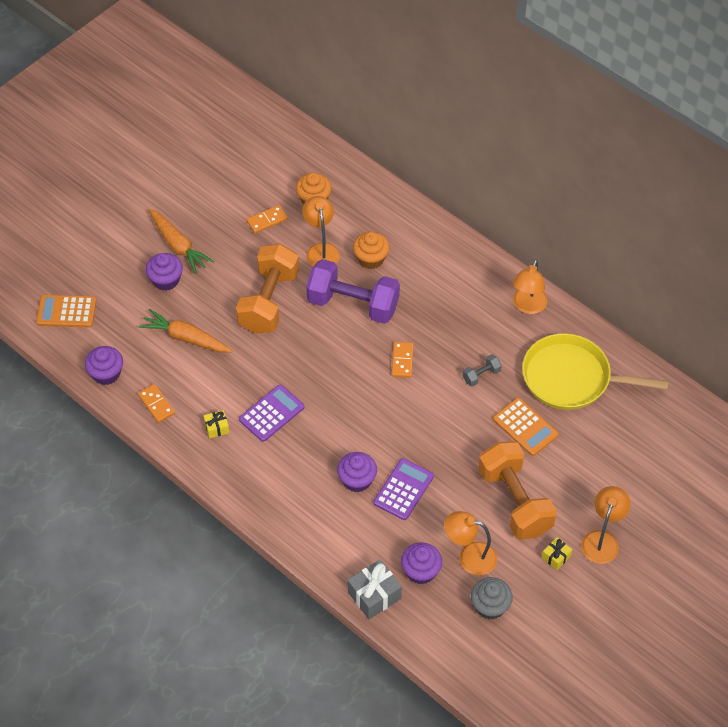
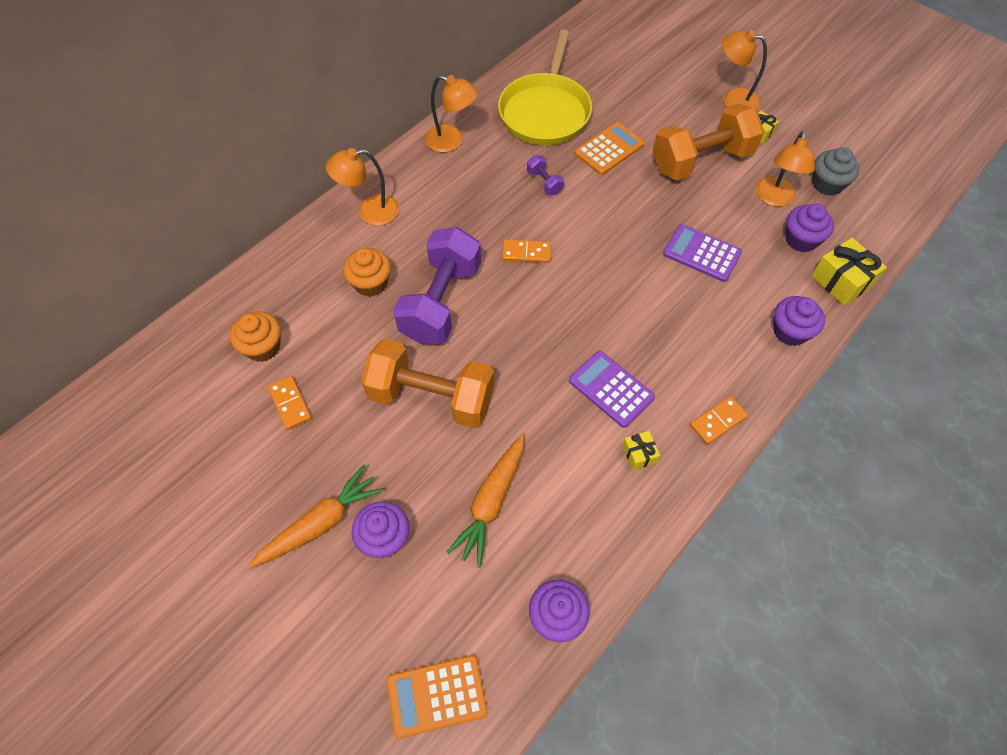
camera: 90 degrees left, 5 degrees up
(66, 311) = (437, 695): orange calculator -> orange calculator turned 75 degrees clockwise
(156, 404) = (607, 537): orange domino -> orange domino (718, 421)
(321, 250) = (351, 337): orange lamp -> orange lamp (370, 212)
(357, 480) = (696, 297): purple cupcake -> purple cupcake (790, 331)
(374, 595) = (841, 281): grey gift -> yellow gift
(481, 375) = (544, 182): grey dumbbell -> purple dumbbell

